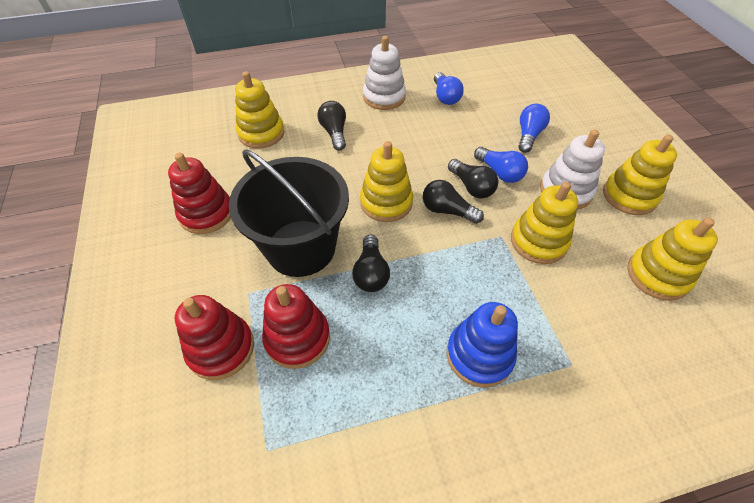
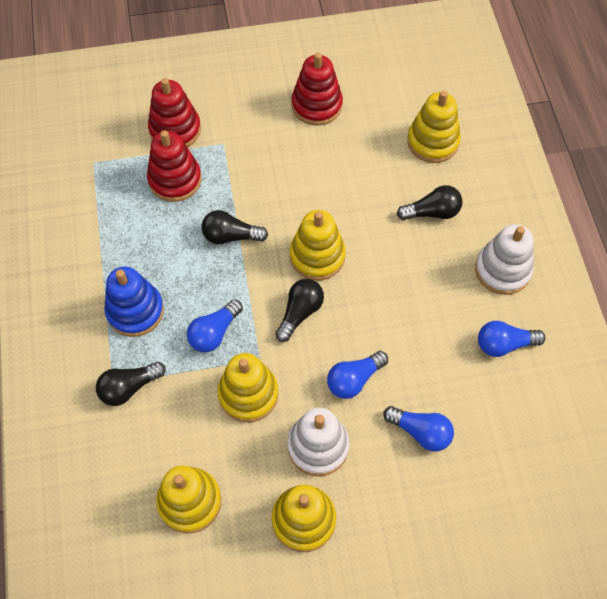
camera: 95 degrees right, 10 degrees up
(301, 248) = (267, 181): black bucket -> none
(471, 187) = (333, 344): black light bulb -> black light bulb (129, 387)
(485, 275) = (214, 332): none -> blue light bulb

